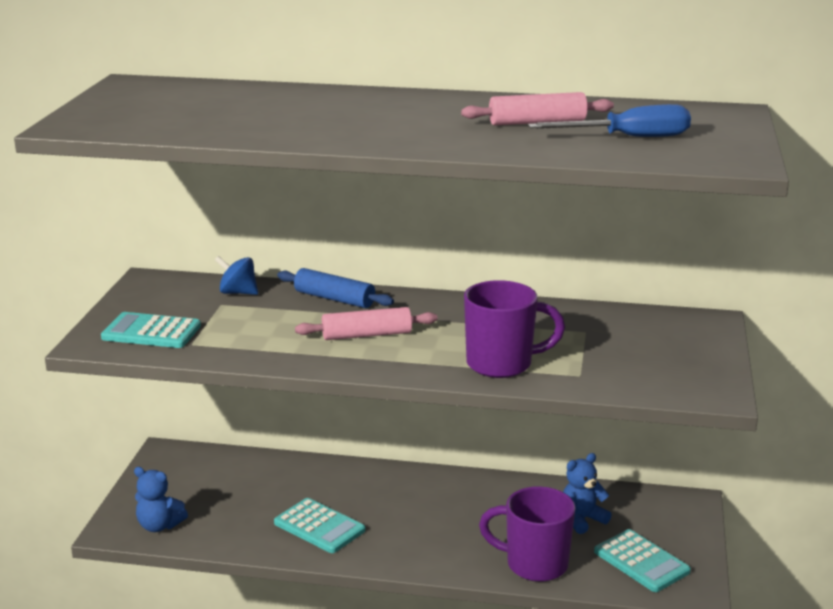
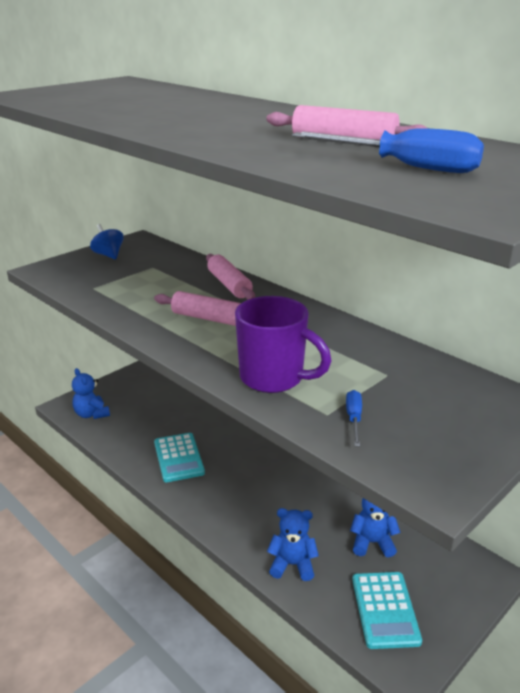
camera: 35 degrees right, 5 degrees up
(151, 332) = (84, 273): turquoise calculator -> none
(238, 293) = (175, 262): blue spinning top -> blue spinning top (108, 255)
(334, 299) = (229, 285): blue rolling pin -> pink rolling pin
(534, 564) = (292, 564): purple mug -> blue teddy bear
(604, 371) = (354, 419): none -> blue screwdriver

